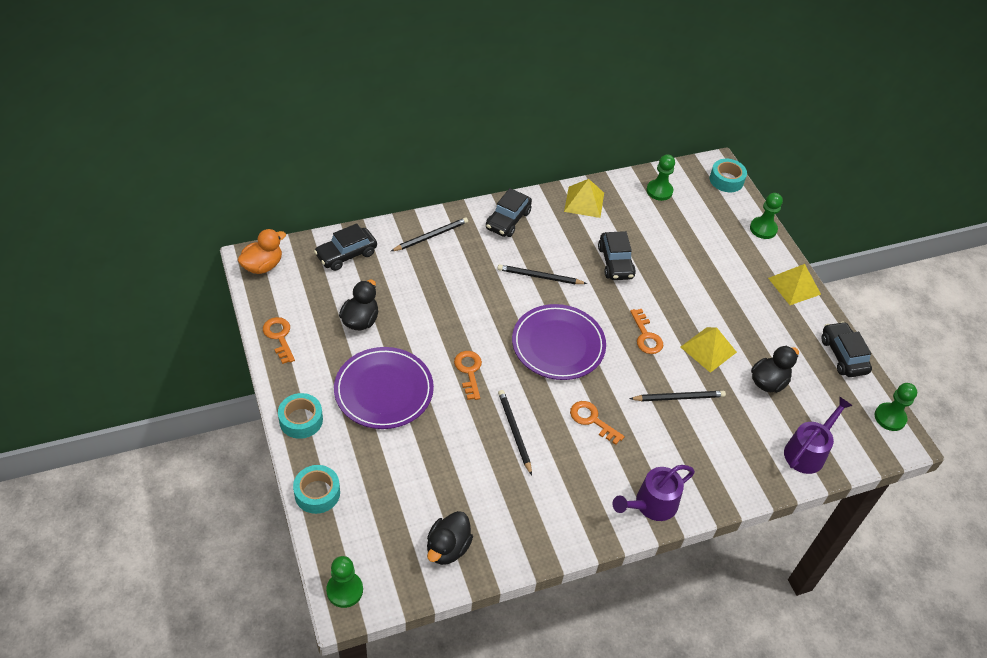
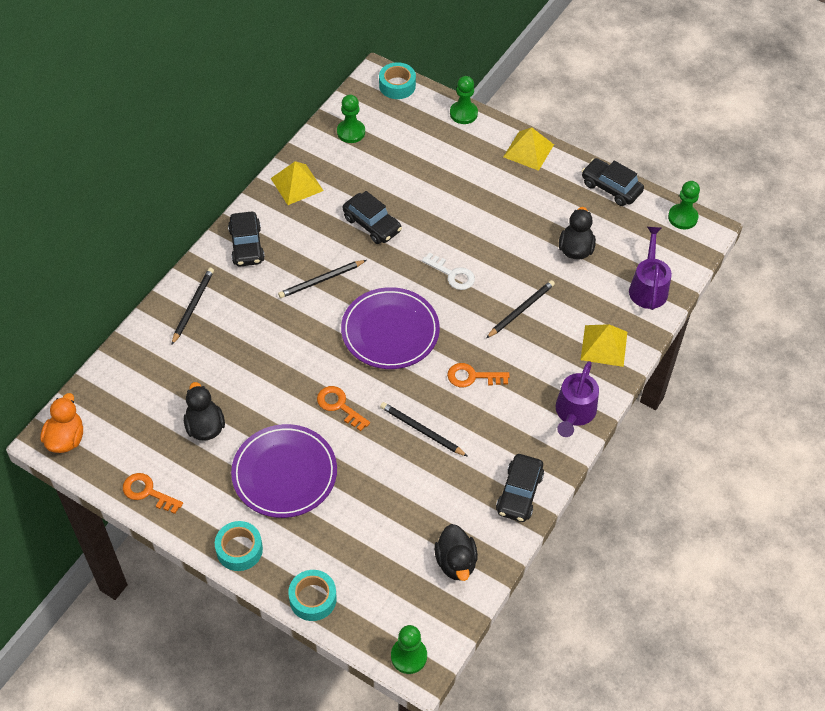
camera: 35 degrees left, 5 degrees up
(346, 254) = (133, 375): black car -> black car (519, 493)
(646, 336) = (452, 274): orange key -> white key
(708, 349) = (509, 252): yellow pyramid -> yellow pyramid (604, 345)

